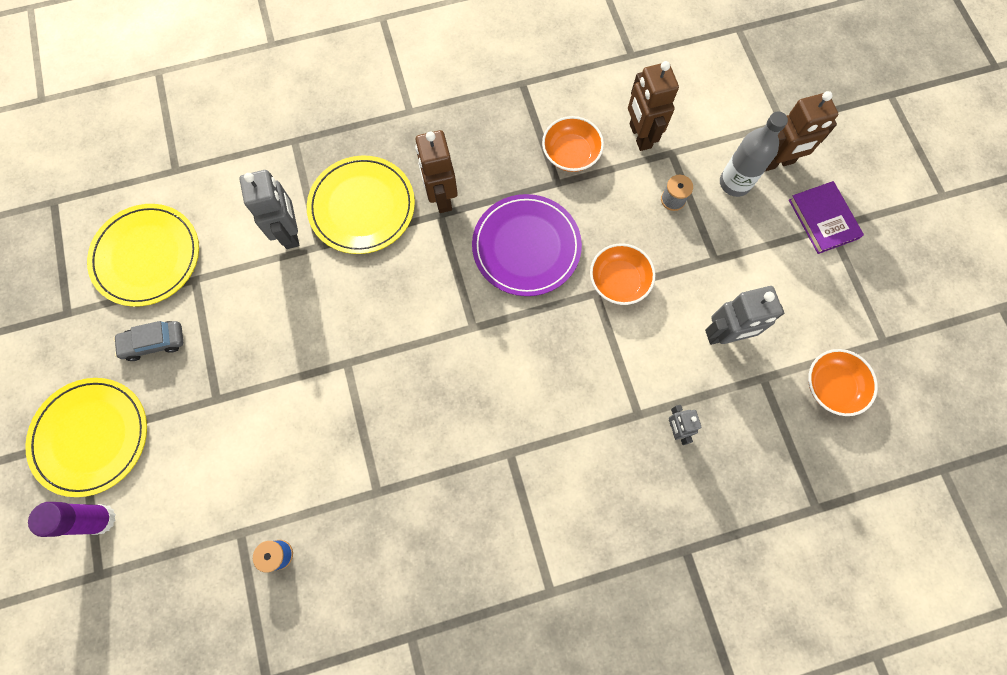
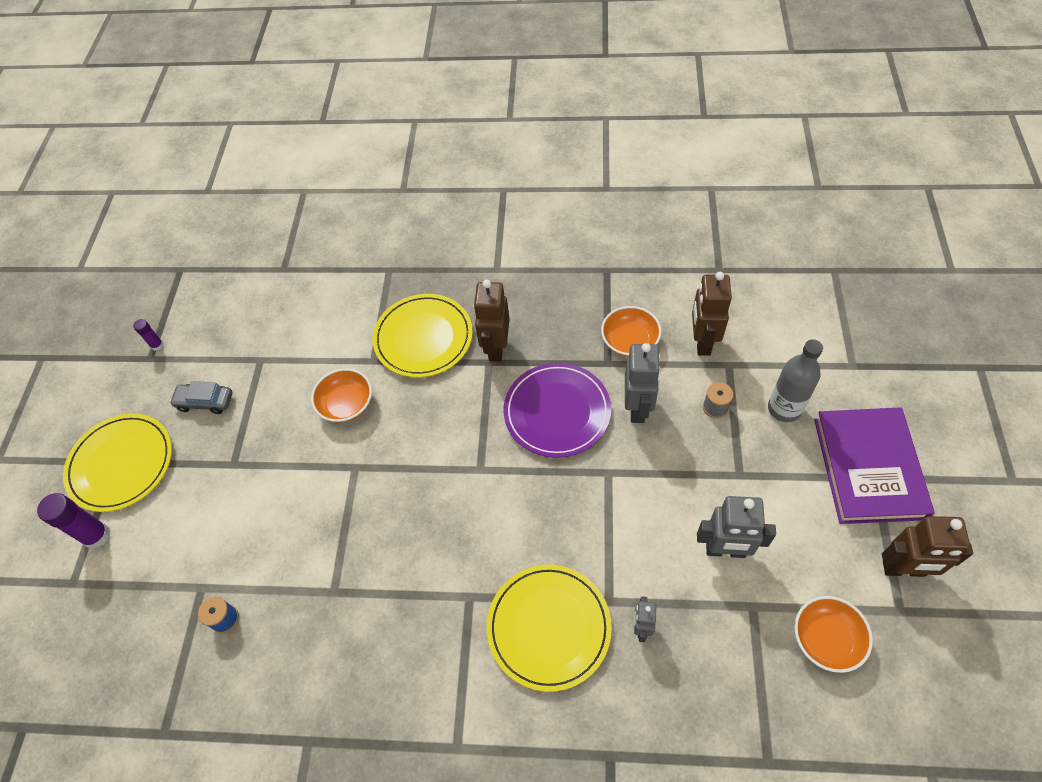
camera: 25 degrees right, 15 degrees down
(68, 296) = (157, 345): none -> purple glue stick
(147, 256) = (231, 331): yellow plate -> yellow plate (549, 627)
(290, 232) = (354, 343): grey robot -> grey robot (638, 408)
(619, 281) = (635, 467): orange bowl -> orange bowl (346, 404)
(777, 162) = (835, 401): brown robot -> brown robot (903, 569)
(823, 219) = (868, 468): purple book -> purple book, size x1.71

